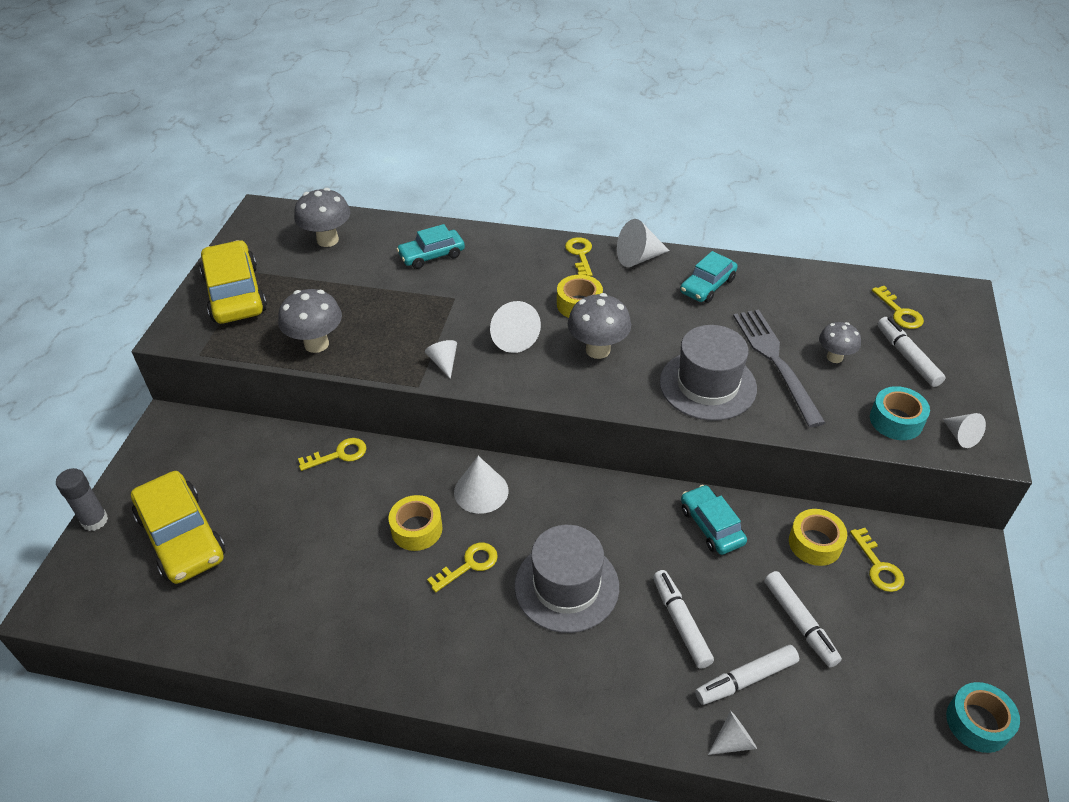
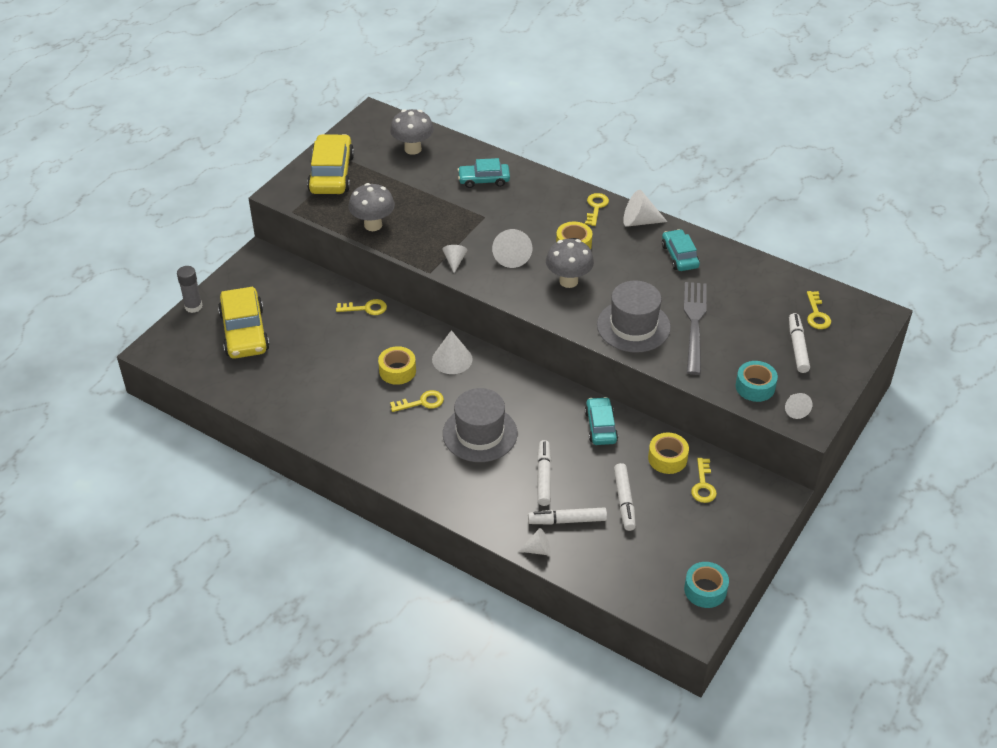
camera: 20 degrees right, 0 degrees up
(707, 286) = (679, 256): turquoise car -> turquoise car turned 105 degrees clockwise
(834, 357) = (741, 333): grey mushroom -> none

